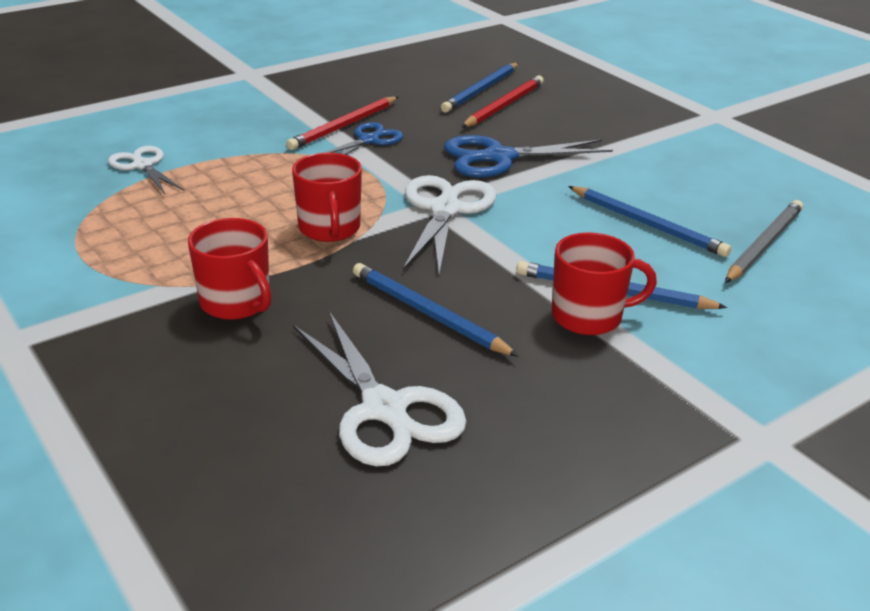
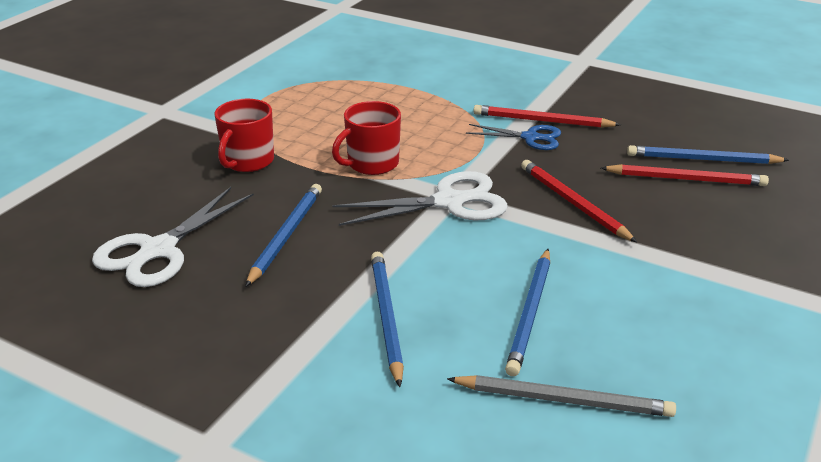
camera: 65 degrees right, 0 degrees up
(143, 165) = (393, 75): white scissors -> none
(499, 157) = (573, 203): blue scissors -> red pencil
(588, 316) = (336, 312): red mug -> none

